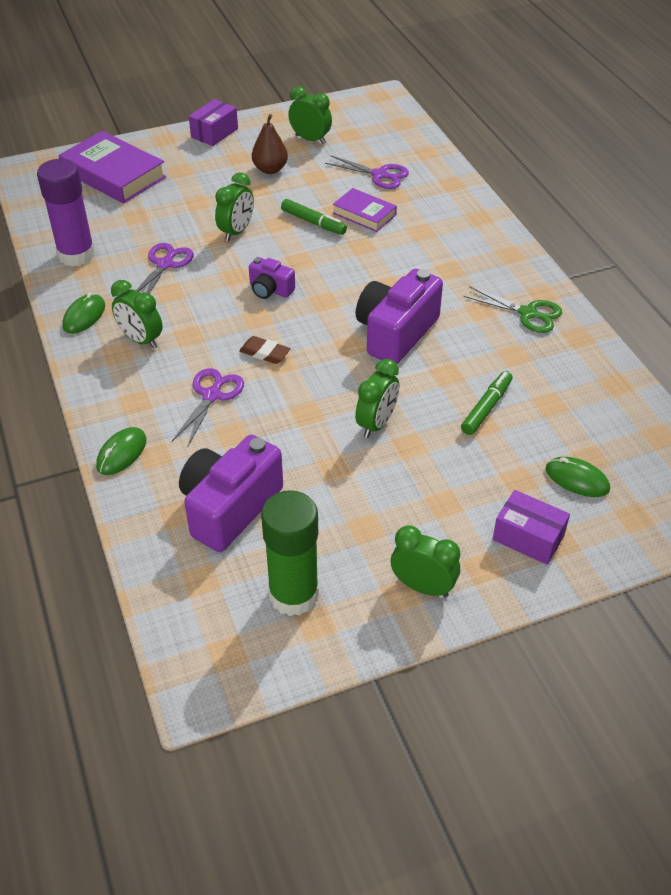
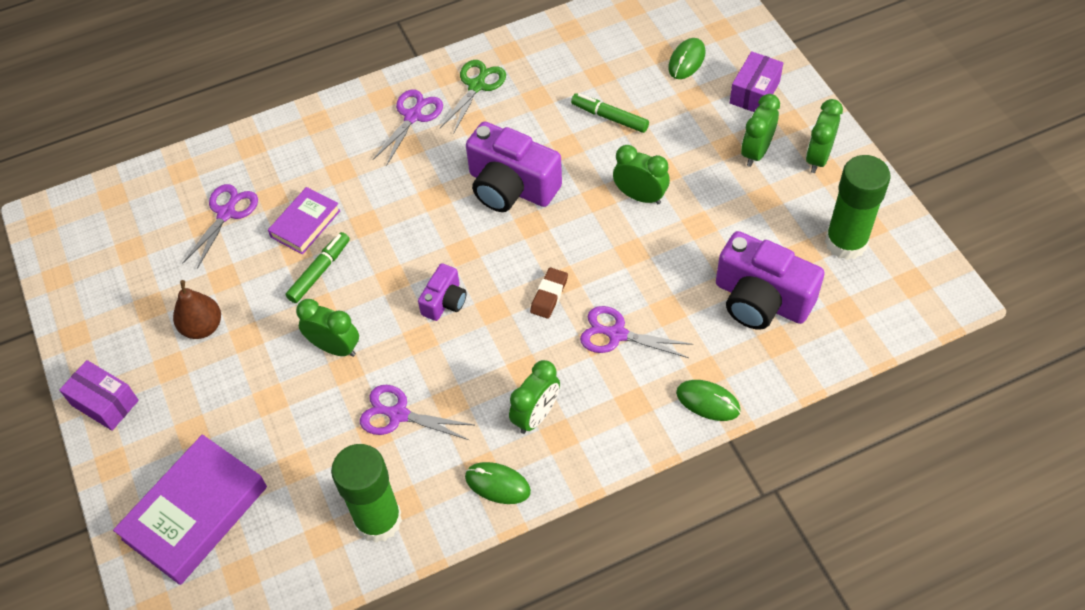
camera: 90 degrees left, 10 degrees up
(76, 255) = (378, 520): purple glue stick -> green glue stick
(310, 139) = (137, 289): green clock -> green clock (756, 152)
(486, 272) = (413, 116): none -> purple scissors

